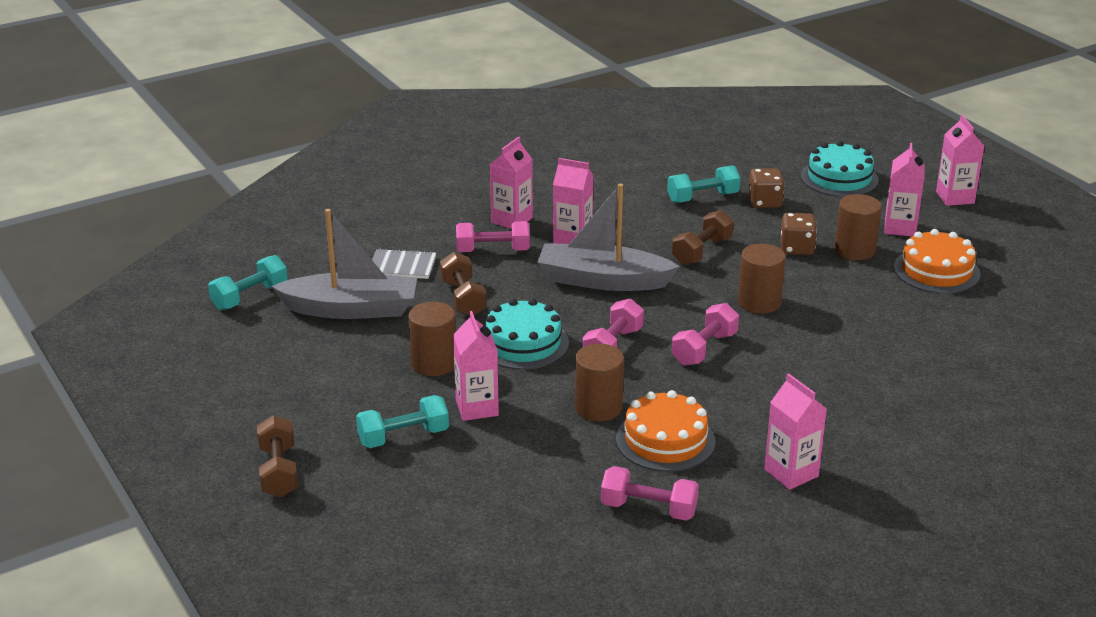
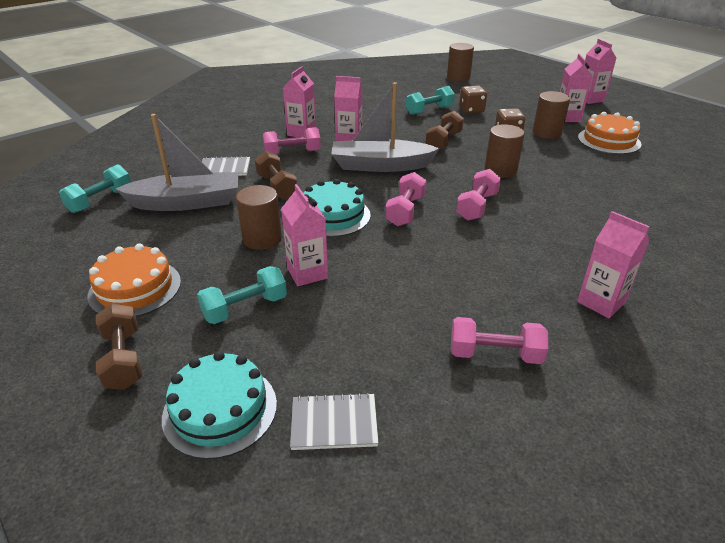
camera: 10 degrees left, 5 degrees up
(470, 547) = (334, 423): none -> grey notebook
(598, 407) = (412, 262): brown cylinder -> brown cylinder (458, 77)
(665, 440) = (480, 284): orange cake -> orange cake (135, 288)
(839, 178) = (511, 94): turquoise cake -> turquoise cake (220, 410)

